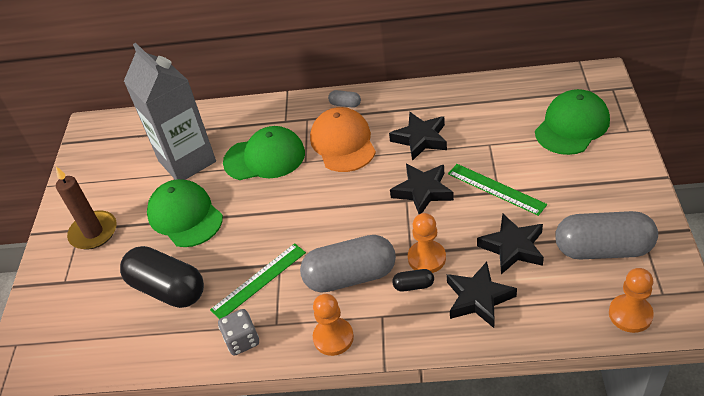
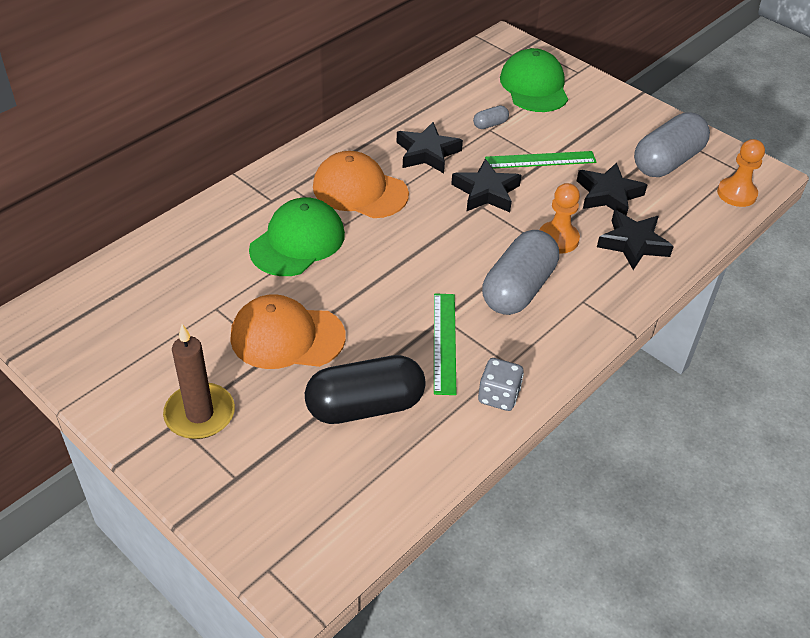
camera: 55 degrees left, 0 degrees up
(185, 216) = (287, 337): green cap -> orange cap
(187, 161) = (213, 289): grey carton -> none
(333, 337) = (569, 341): orange pawn -> none
(345, 104) = (315, 157): grey capsule -> grey capsule (490, 124)
(413, 285) = (576, 264): black capsule -> none

